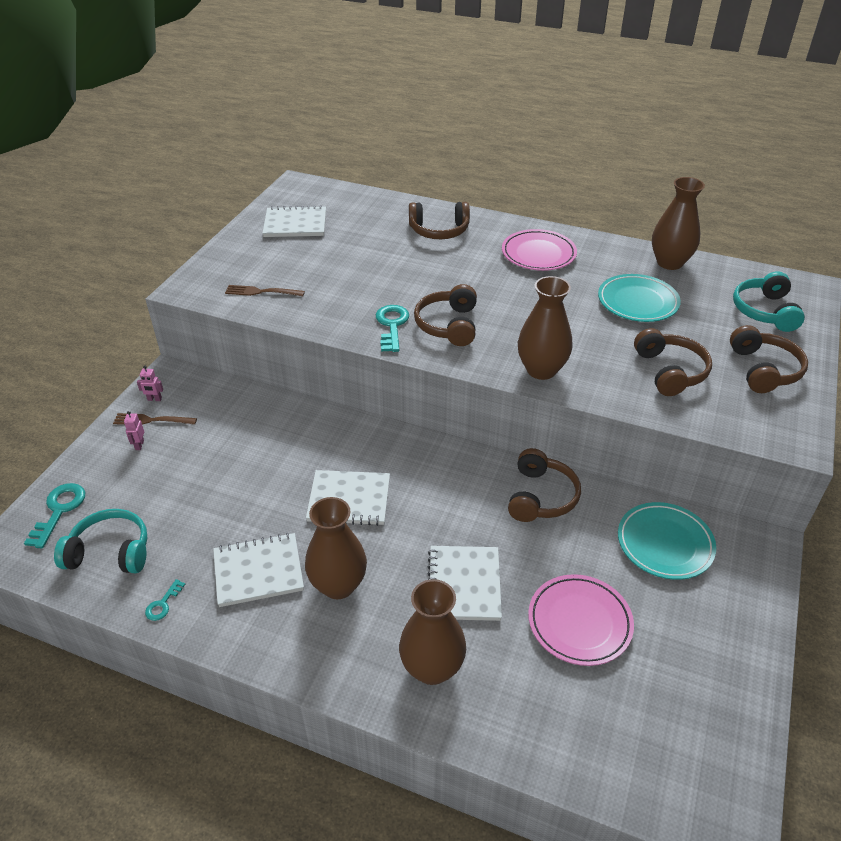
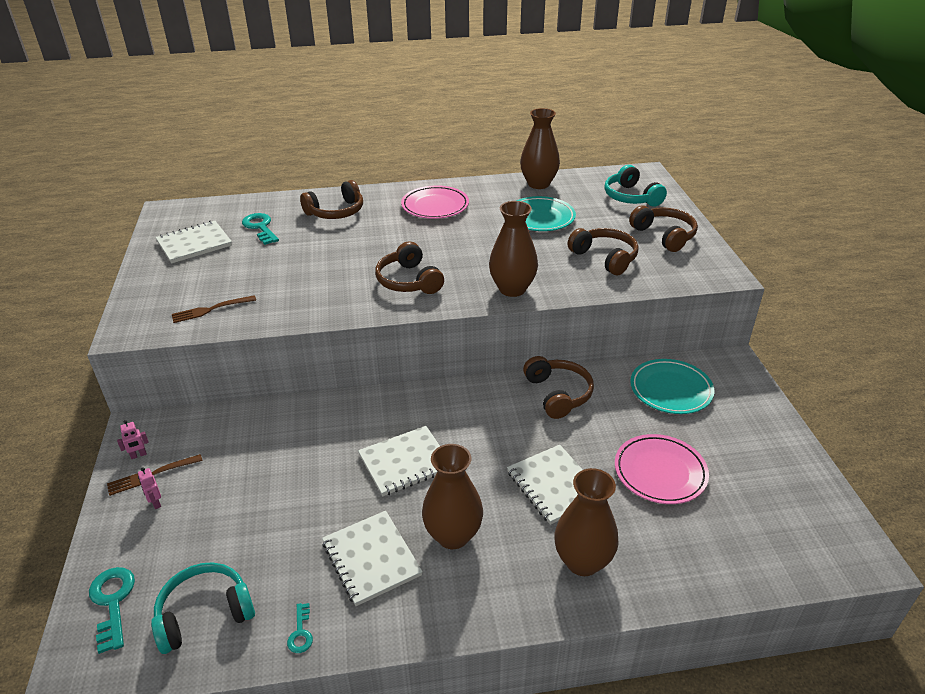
camera: 30 degrees left, 5 degrees down
(258, 571) = (371, 559): white notebook -> white notebook turned 75 degrees counterclockwise
(392, 325) = (360, 297): turquoise key -> turquoise key (260, 227)

